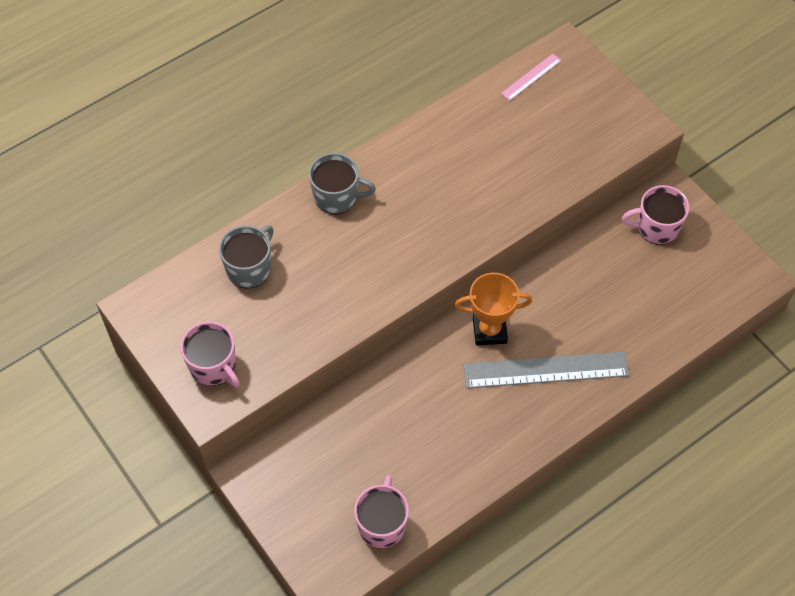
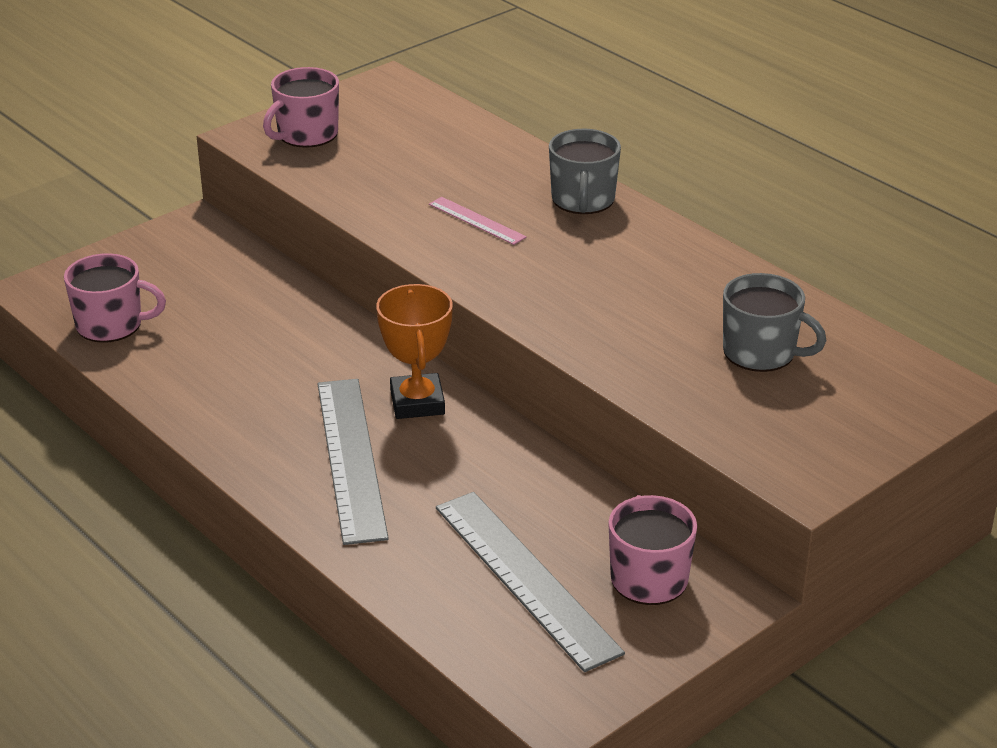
camera: 85 degrees right, 25 degrees down
(249, 268) = (454, 147): grey mug -> grey mug (761, 352)
(531, 77) = (871, 357): pink ruler -> pink ruler (476, 221)
(657, 285) = (525, 578): none -> grey ruler

